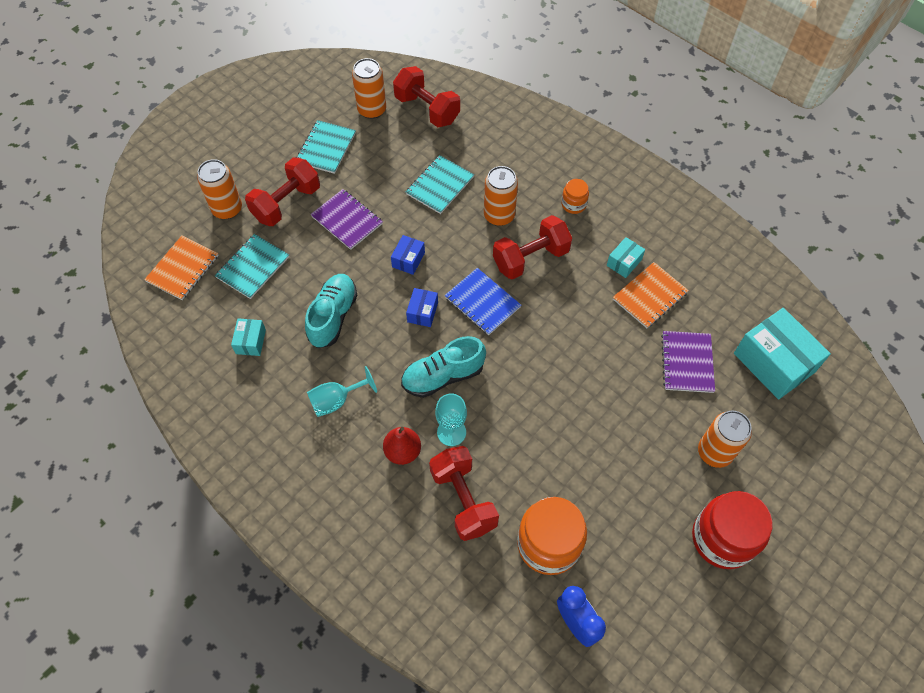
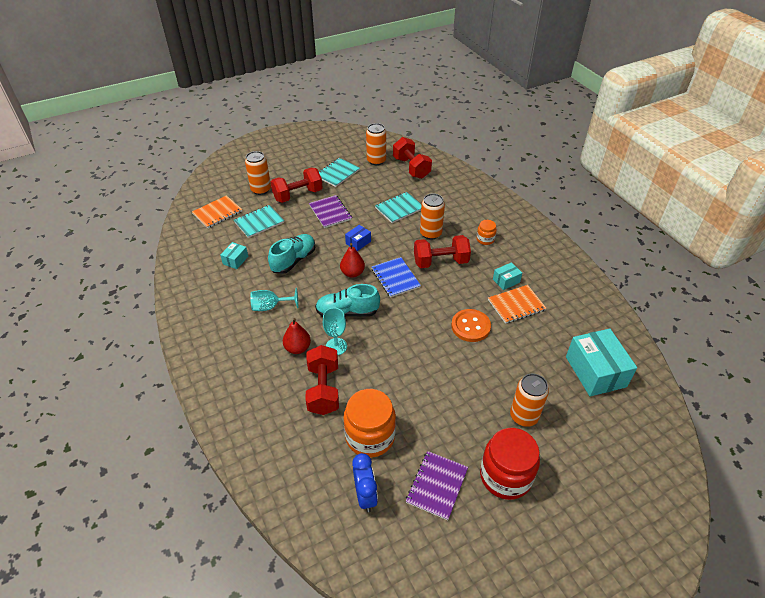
camera: 20 degrees right, 15 degrees down
(422, 312) = (352, 273): blue box -> red pear
(606, 346) = (470, 326): none -> orange button
(687, 362) = (527, 353): purple notebook -> purple notebook (437, 485)

